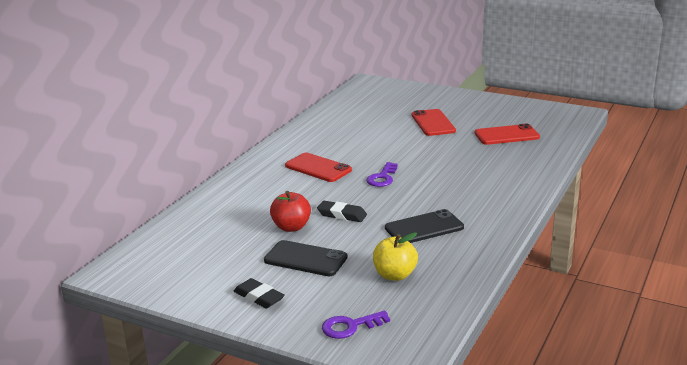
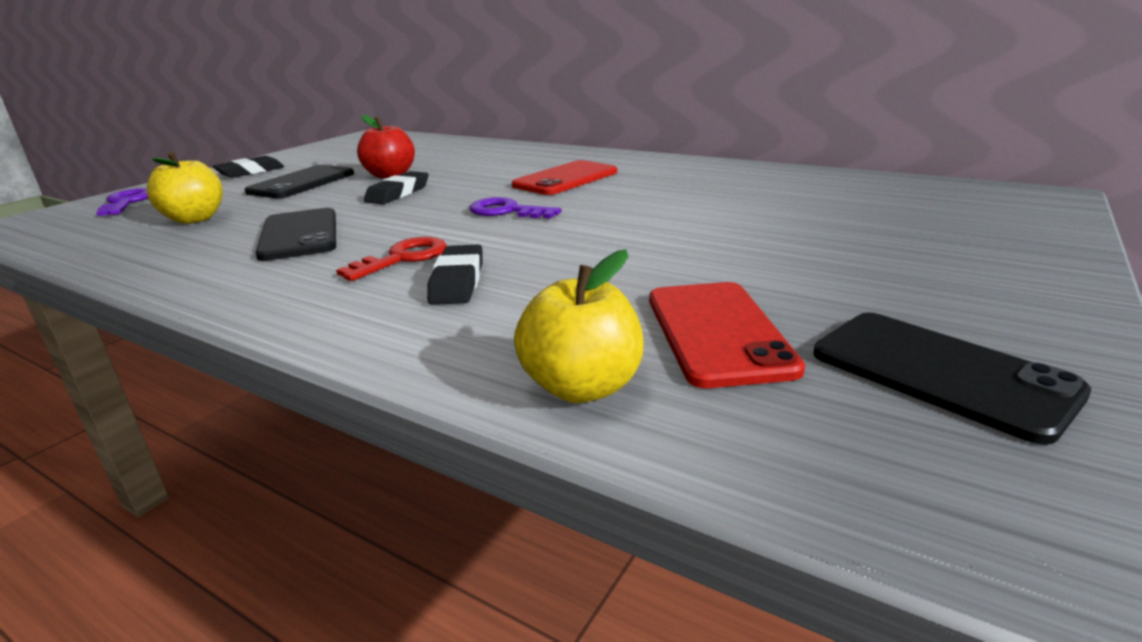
camera: 95 degrees right, 0 degrees up
(433, 123) = (789, 249): red phone -> none
(454, 193) = (402, 258): none -> red key
(478, 177) = (457, 281): none -> black eraser
(520, 113) = (940, 373): none -> black phone
(546, 151) = (582, 387): none -> yellow apple

